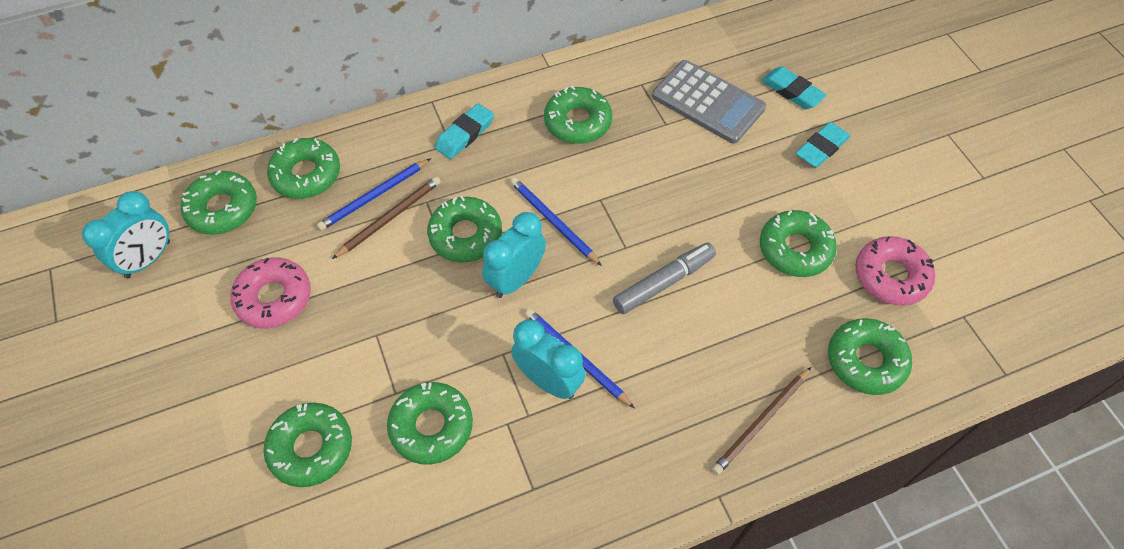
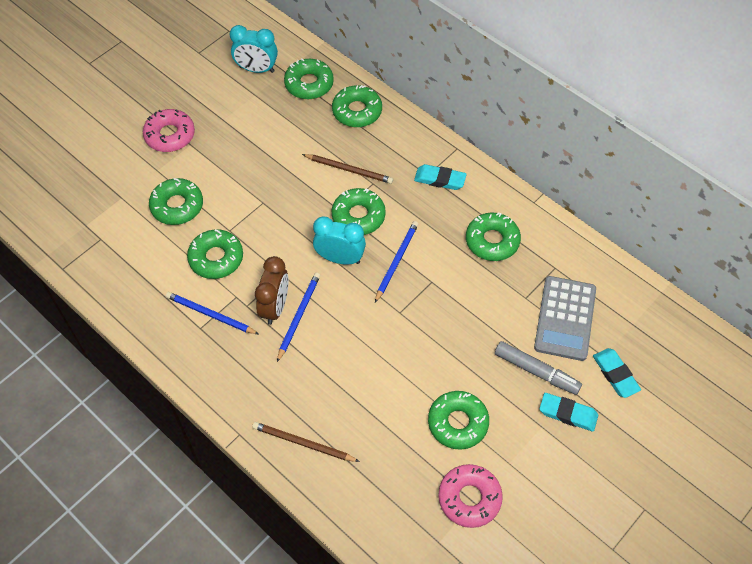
camera: 65 degrees right, 0 degrees up
(274, 298) = (262, 140): pink donut -> pink donut (170, 135)
(374, 196) = (360, 154): blue pencil -> blue pencil (210, 314)
(548, 381) = (275, 307): turquoise clock -> brown clock
(663, 282) = (383, 346): grey marker -> grey marker (536, 371)
(792, 91) = (615, 374): turquoise eraser -> turquoise eraser turned 45 degrees counterclockwise
(866, 361) = (384, 499): green donut -> none

